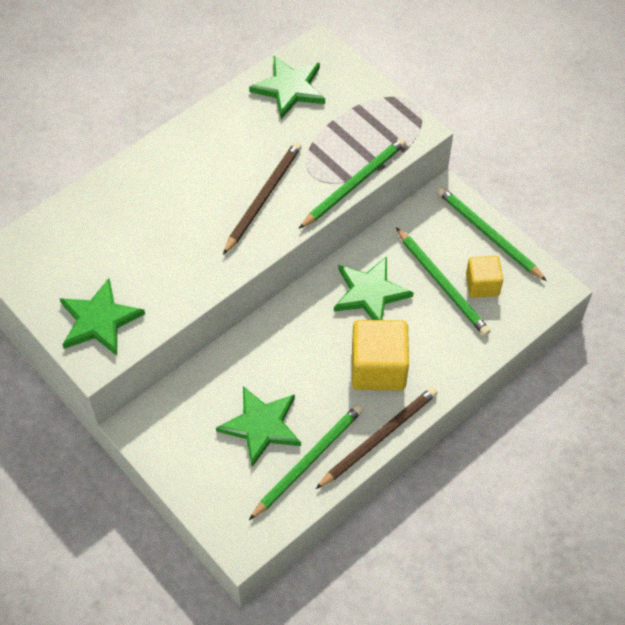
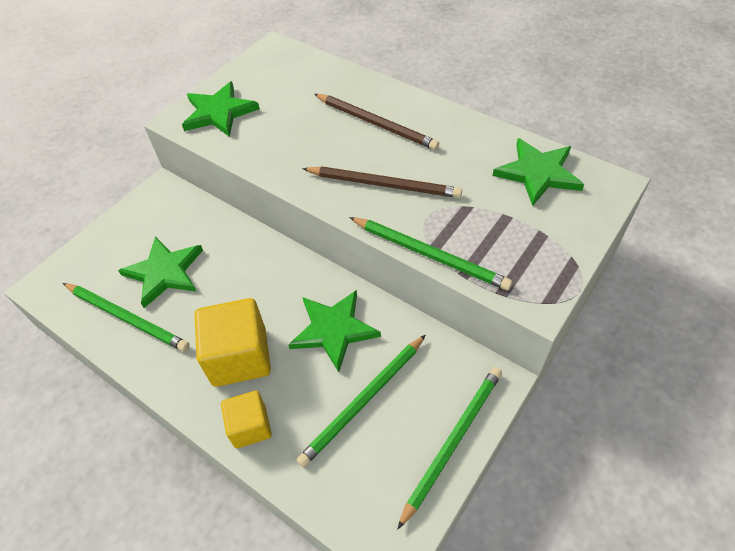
camera: 80 degrees right, 5 degrees down
(379, 437) = (154, 375): brown pencil -> brown pencil (376, 124)
(482, 285) = (374, 447): yellow cube -> yellow cube (250, 426)

